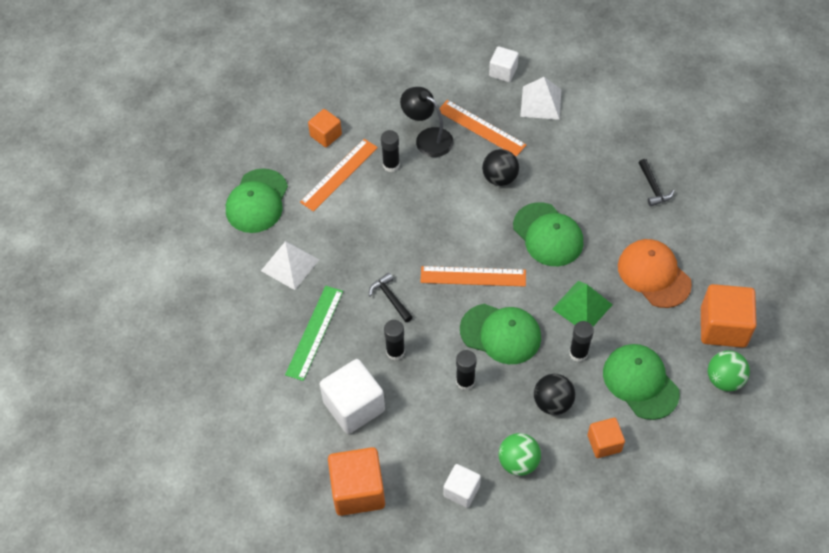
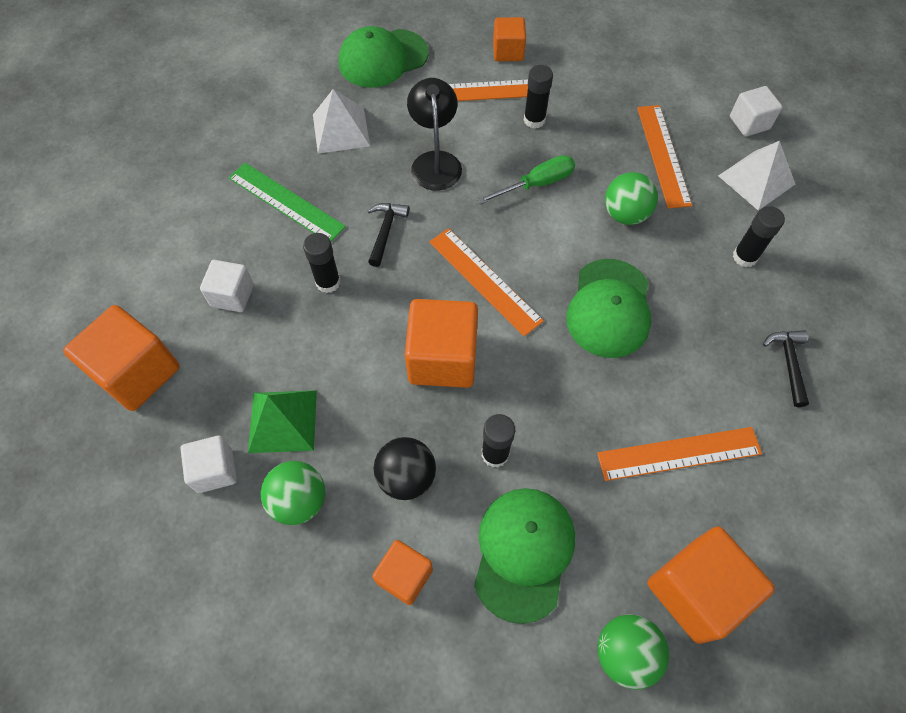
camera: 45 degrees right, 5 degrees up
(314, 332) = (286, 202): green ruler -> green ruler turned 60 degrees clockwise
(354, 406) = (232, 295): white cube -> white cube, size x0.58
(427, 138) = (598, 124): black lamp -> black lamp (435, 162)
(436, 201) = (536, 184): none -> green screwdriver
(465, 381) = (352, 370): black glue stick -> black glue stick (744, 257)
(500, 178) = (625, 214): black ball -> green ball
(501, 334) = (442, 358): green cap -> orange cube
(582, 306) = (558, 411): green pyramid -> green pyramid (283, 421)
(653, 188) = (788, 363): black hammer -> black hammer turned 150 degrees clockwise
(653, 275) = (679, 453): orange cap -> orange ruler

